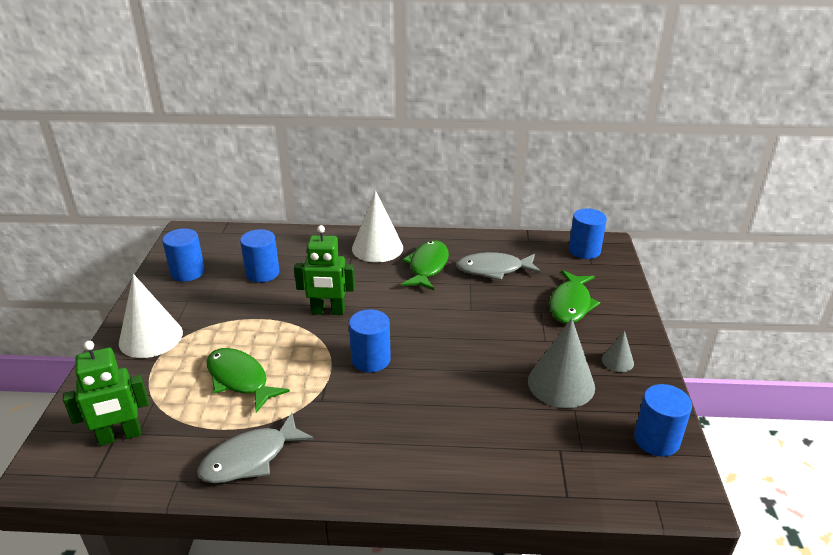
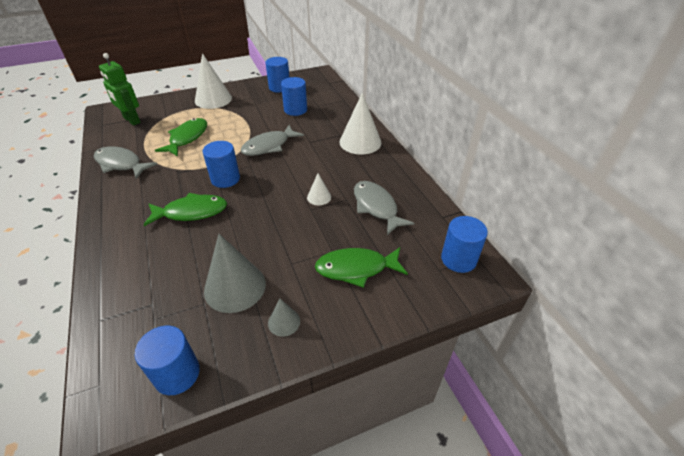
camera: 65 degrees right, 10 degrees up
(328, 311) = (269, 146): green robot -> grey fish
(427, 266) = (353, 171): green fish -> green fish (191, 212)
(455, 299) = (319, 197): none -> white cone

